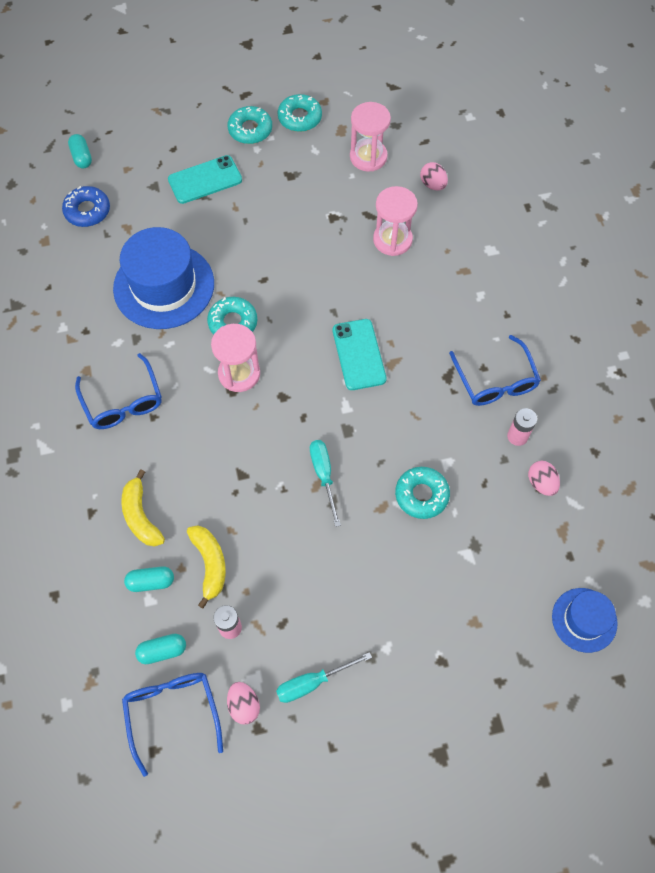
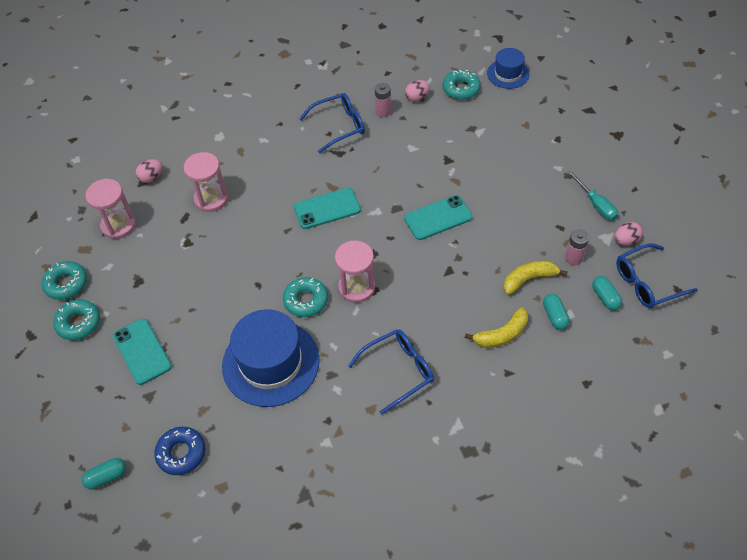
camera: 95 degrees left, 10 degrees down
(324, 475) = (438, 218): turquoise screwdriver -> turquoise phone
(421, 495) = (441, 159): turquoise donut -> turquoise donut (461, 89)

